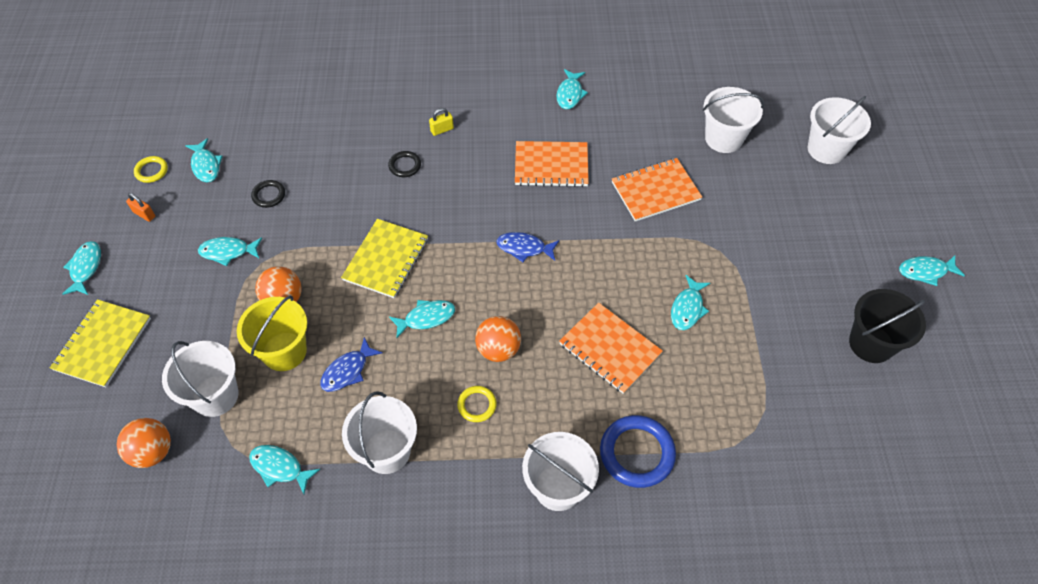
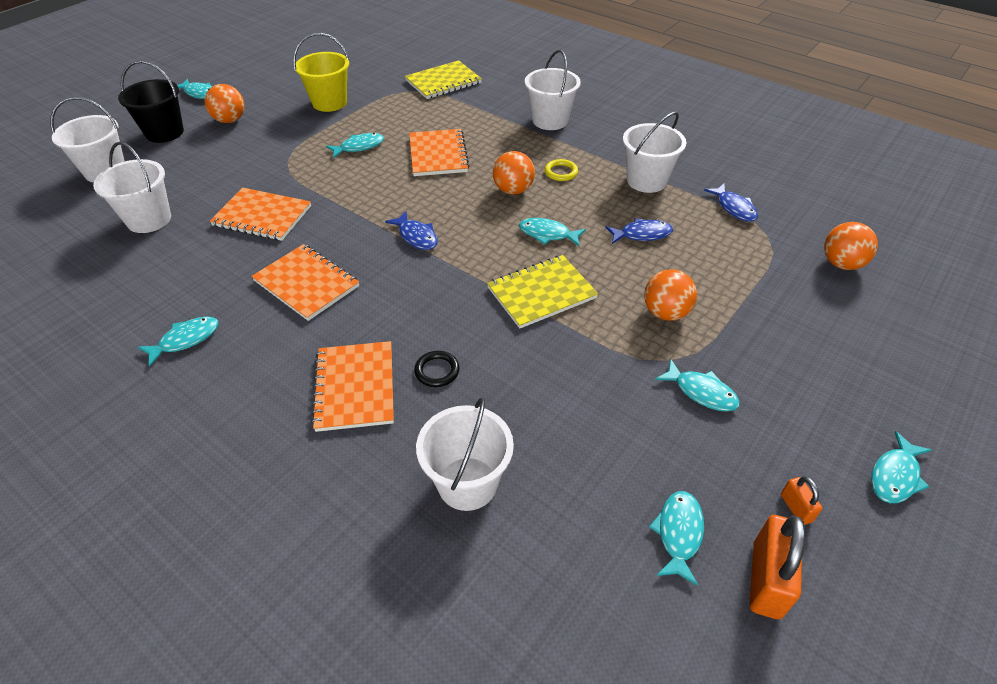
camera: 140 degrees left, 10 degrees down
(103, 344) = (880, 373): yellow notebook -> yellow notebook (443, 82)
(151, 171) = (766, 579): yellow ring -> orange padlock
(215, 396) = (770, 273): white bucket -> white bucket (467, 483)
(269, 195) = (616, 432): black ring -> none
(280, 468) = (734, 208): turquoise fish -> blue fish
(284, 351) = (689, 273): yellow bucket -> yellow bucket (329, 103)
(442, 130) = (355, 387): yellow padlock -> orange notebook
(637, 453) = (487, 111): blue ring -> none
(839, 260) = (230, 120): none -> orange ball
(871, 343) = (290, 86): black bucket -> black bucket (164, 133)

